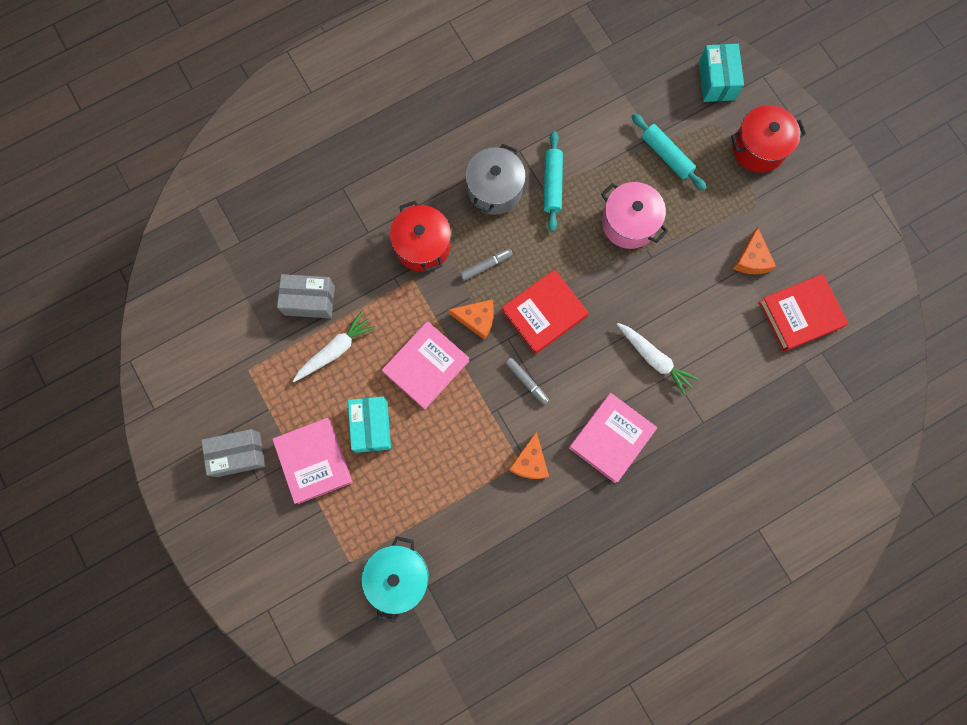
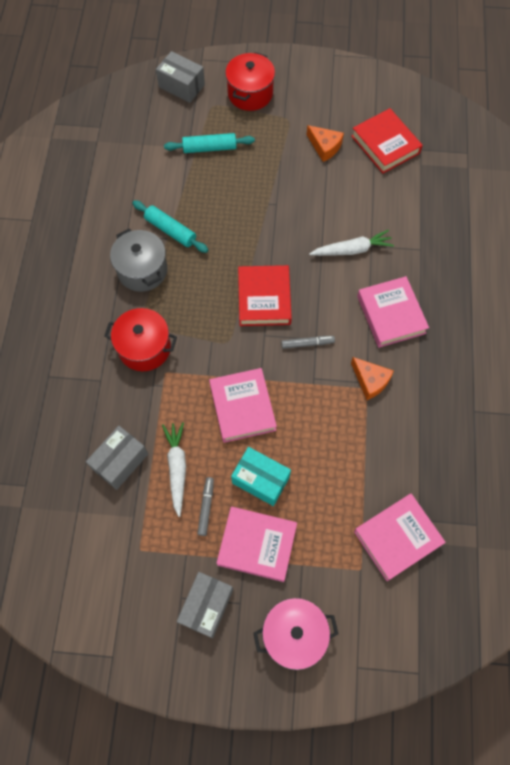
camera: 55 degrees left, 10 degrees down
(398, 576) = (397, 538): turquoise pot -> pink book
(476, 319) = (232, 347): orange cheese -> none
(486, 266) = (196, 314): grey marker -> grey marker (206, 507)
(629, 223) = (240, 202): pink pot -> pink pot (294, 634)
(716, 80) = (181, 86): turquoise box -> grey box
(800, 314) = (385, 144): red book -> red book turned 45 degrees counterclockwise

